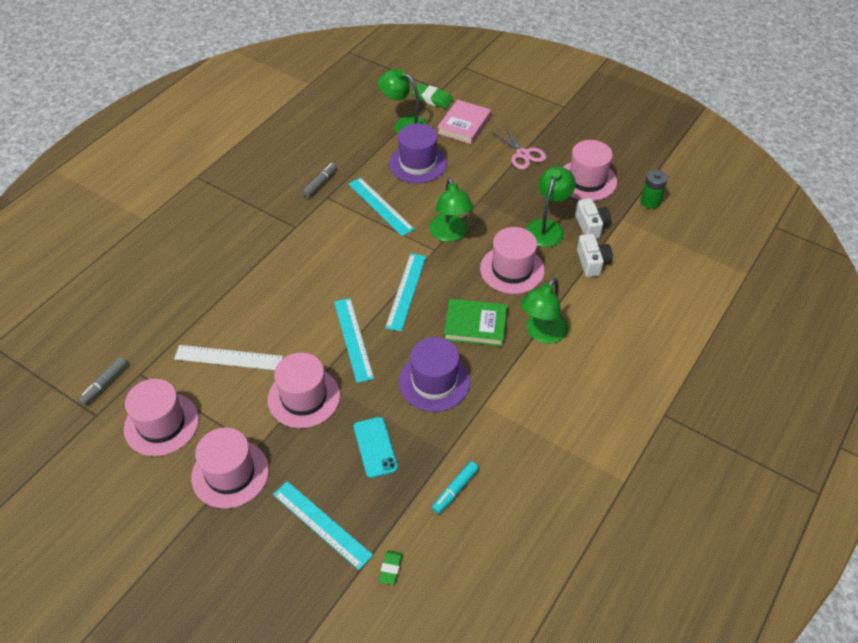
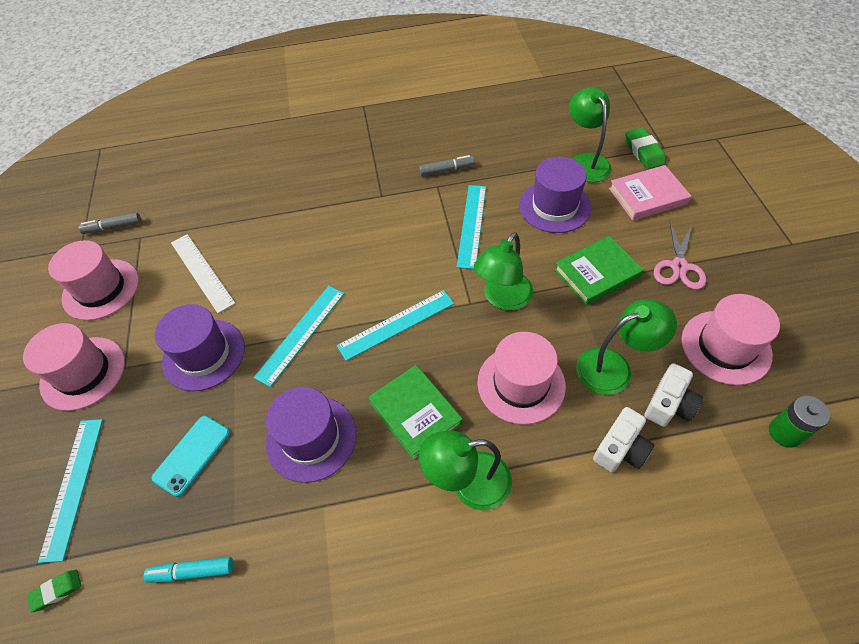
camera: 50 degrees right, 5 degrees up
(304, 397) = (204, 354): pink hat -> purple hat
(485, 186) = (596, 273): none -> green book

